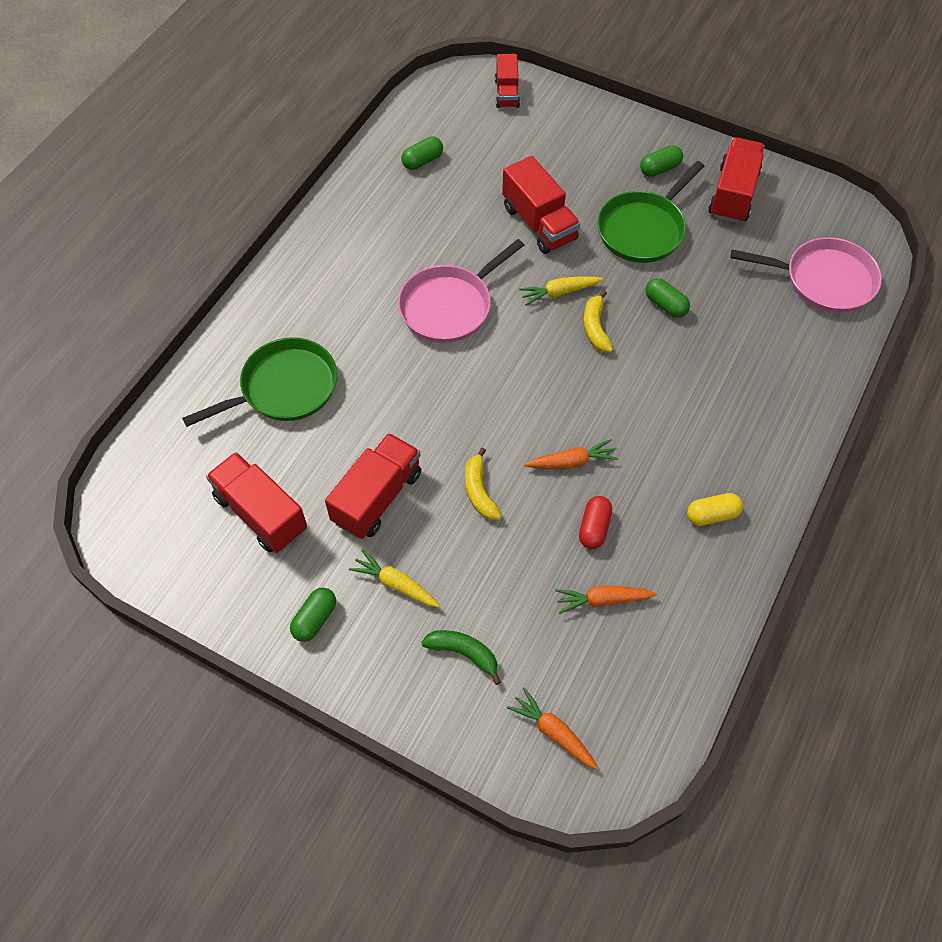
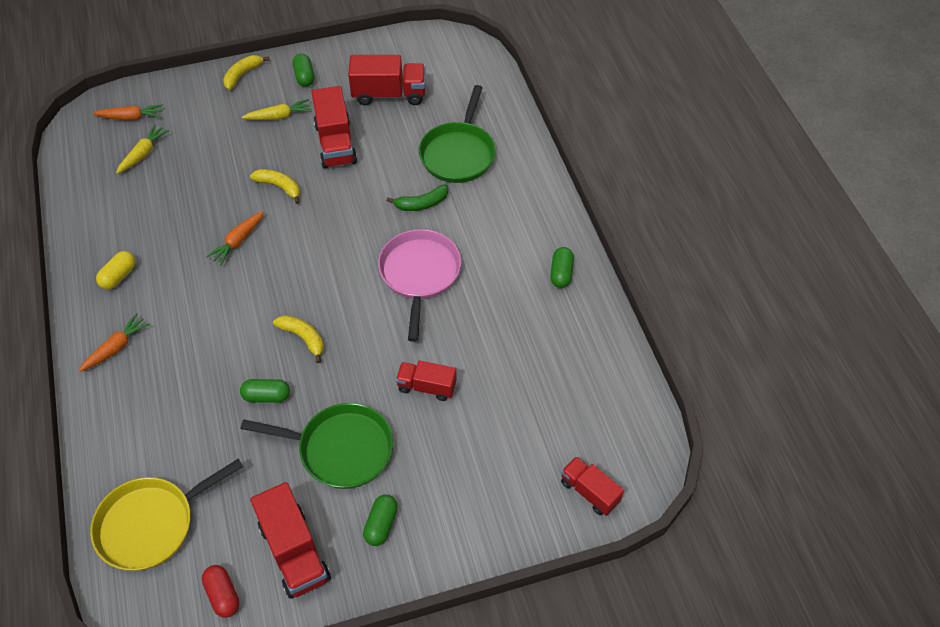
camera: 135 degrees right, 5 degrees down
(375, 686) = (242, 75): none -> yellow banana
(422, 161) = (573, 366): green capsule -> green capsule (561, 273)
(464, 653) = (210, 115): green banana -> green banana (421, 204)
(539, 223) = (426, 387): red truck -> red truck, size x0.63
(559, 293) = (354, 343): yellow carrot -> yellow carrot (143, 153)
(594, 528) = (190, 217): red capsule -> red capsule (223, 595)
(602, 600) = (153, 187): orange carrot -> orange carrot (116, 347)
(643, 229) = (341, 449): green pan -> green pan turned 105 degrees clockwise
(824, 280) = (151, 524): pink pan -> yellow pan

